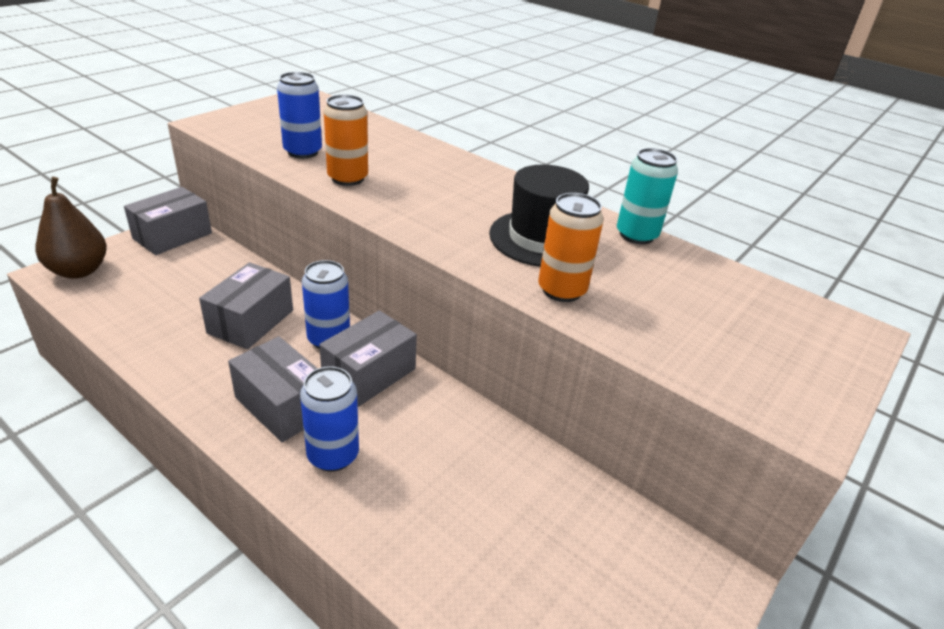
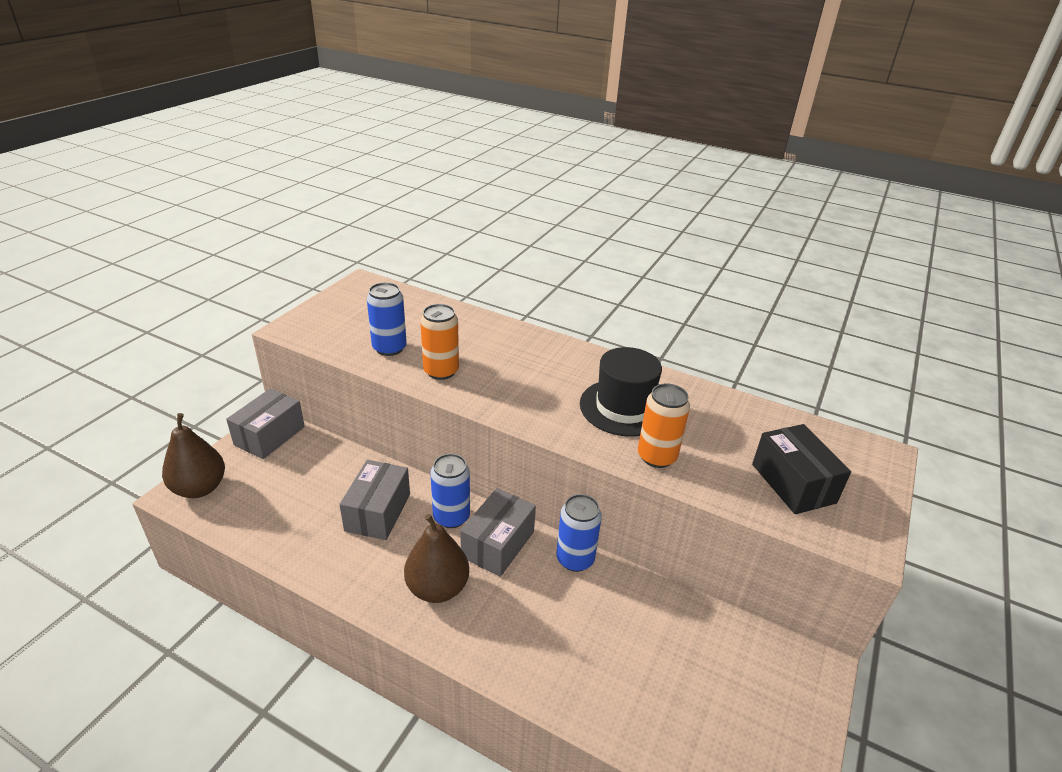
camera: 10 degrees left, 0 degrees up
(282, 405) = (437, 588): grey box -> brown pear
(333, 455) = (496, 625): blue can -> blue can (575, 559)
(636, 235) = (695, 390): turquoise can -> none
(727, 343) = (793, 483): none -> black box

